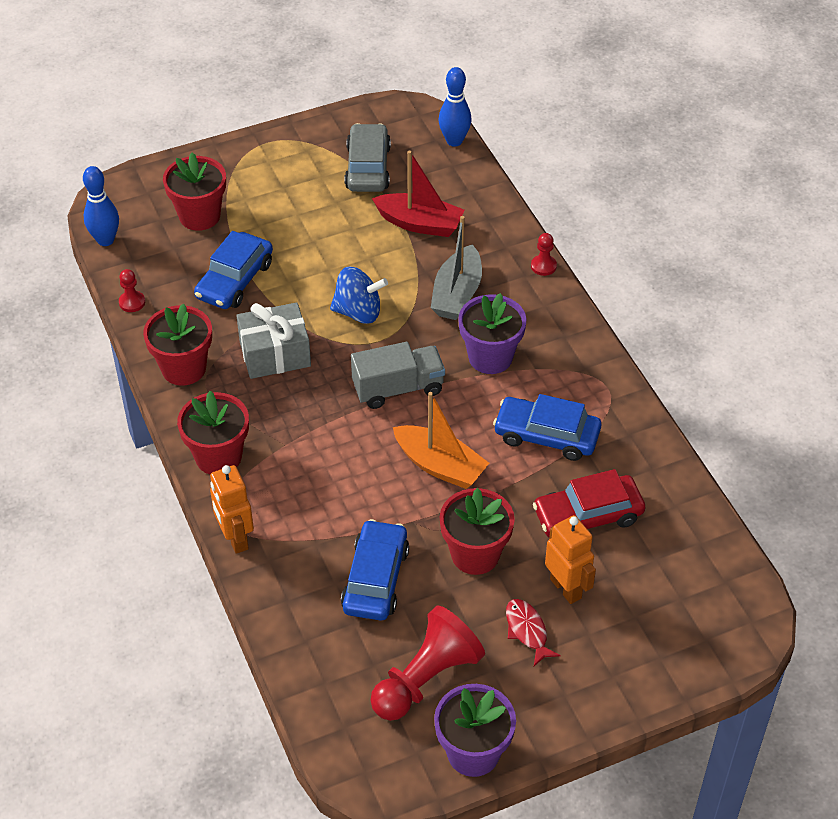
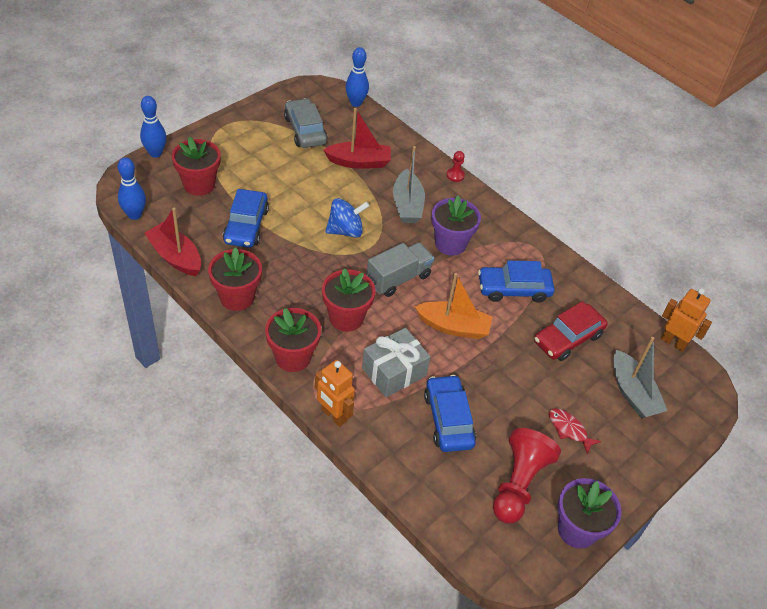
camera: 25 degrees left, 0 degrees up
(132, 302) = (175, 257): red pawn -> red boat
(163, 165) = (155, 153): none -> blue bowling pin
(275, 354) = (300, 272): grey gift -> grey gift (394, 372)
(475, 554) = (507, 384): red flower pot -> red flower pot (346, 318)
(566, 588) = (579, 392): orange robot -> orange robot (673, 342)
(640, 607) = (633, 393): none -> grey boat

